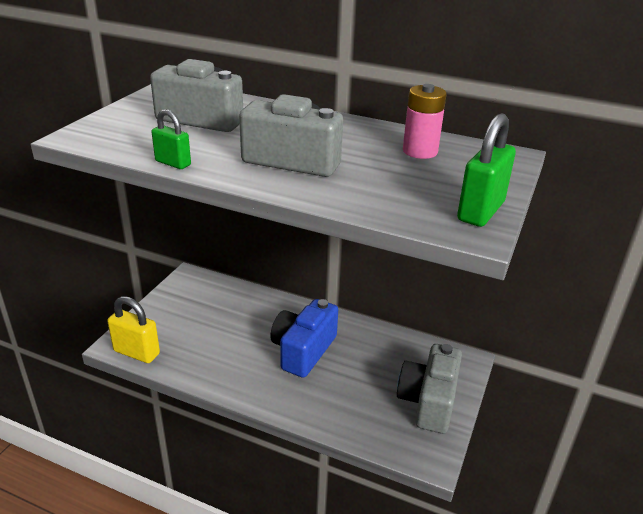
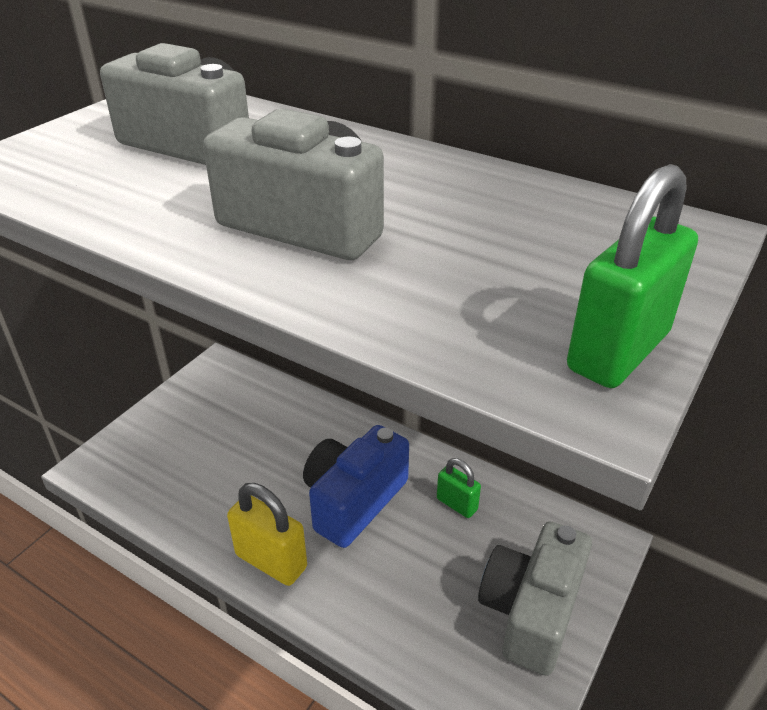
camera: 10 degrees right, 5 degrees up
(136, 352) = (115, 481): yellow padlock -> yellow padlock (271, 561)
(173, 163) = (104, 221): green padlock -> green padlock (457, 504)
(420, 151) = (533, 217): pink battery -> none

